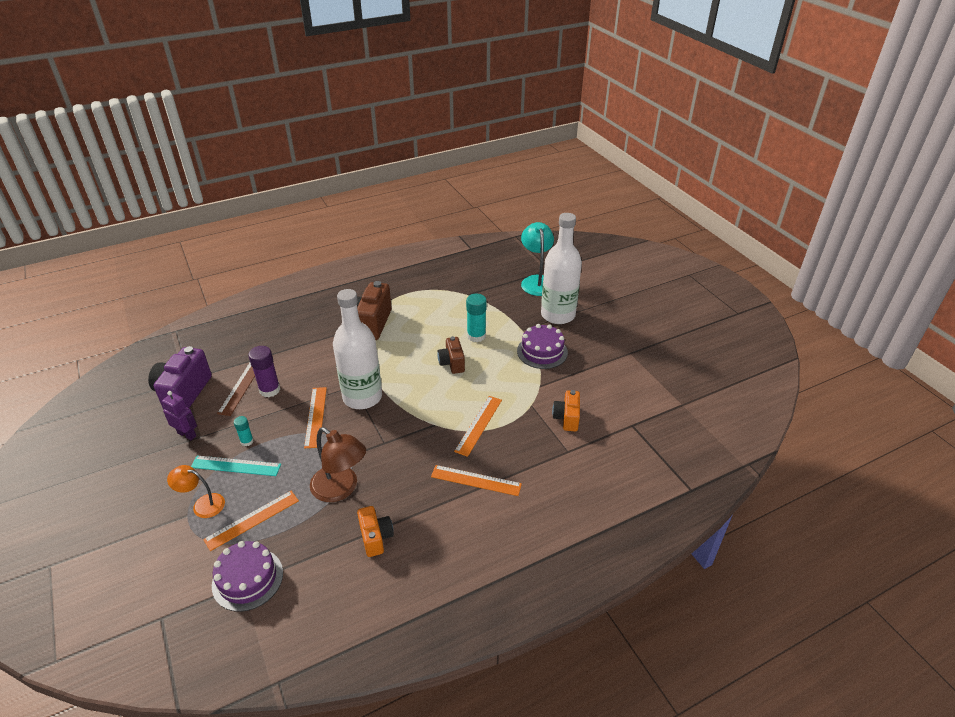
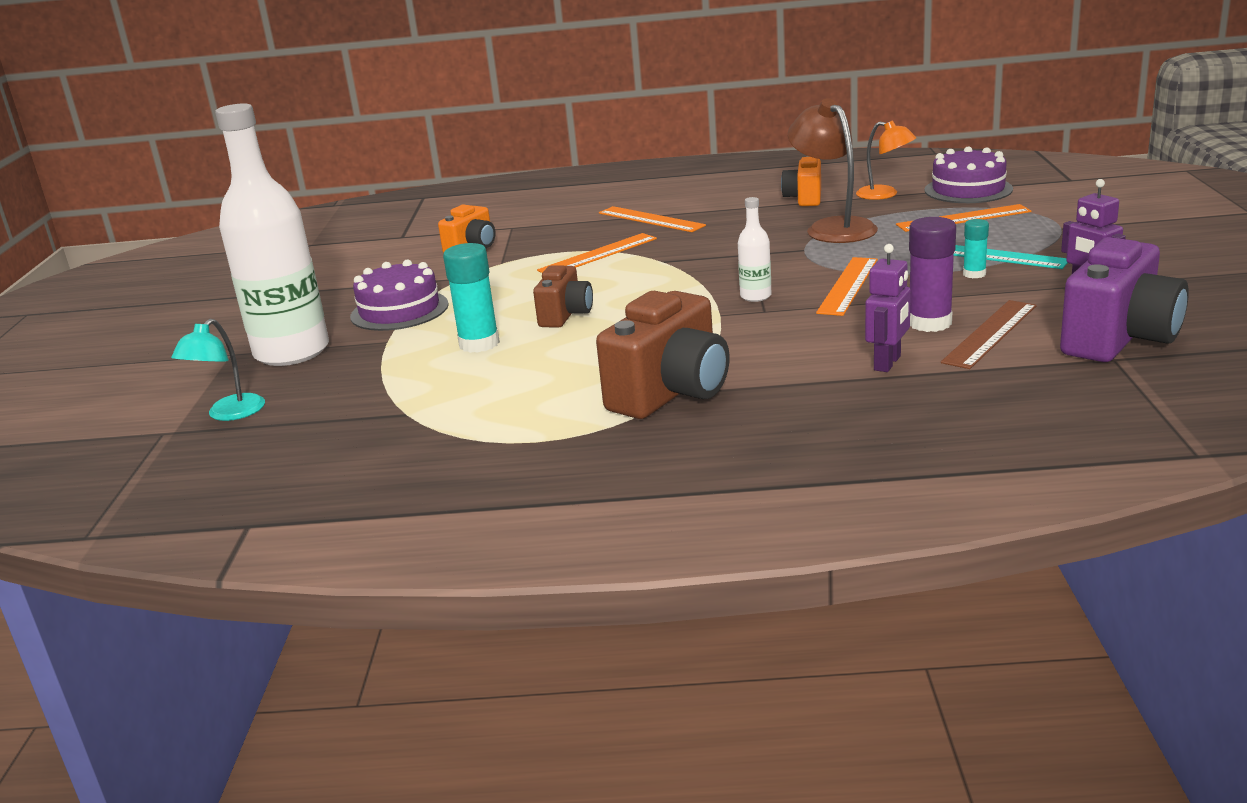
camera: 150 degrees left, 15 degrees down
(202, 504) = (1039, 232): orange lamp -> orange lamp (885, 194)
(286, 357) = (888, 363): none -> purple robot
(362, 397) = (755, 296): white bottle -> white bottle, size x0.42
(537, 281) = (229, 414): turquoise lamp -> turquoise lamp, size x0.63

